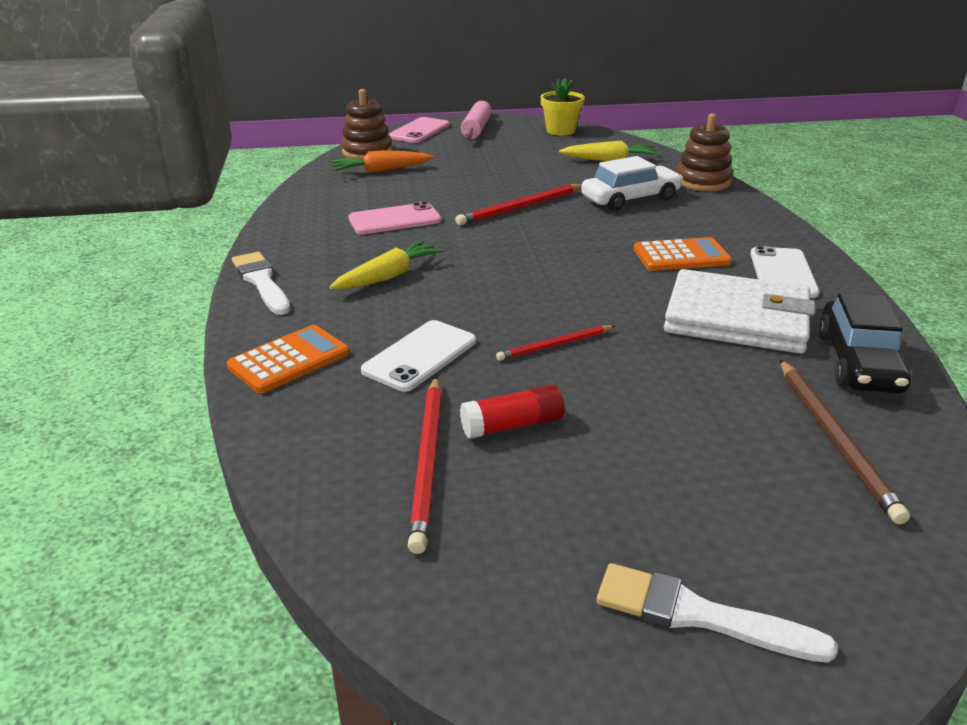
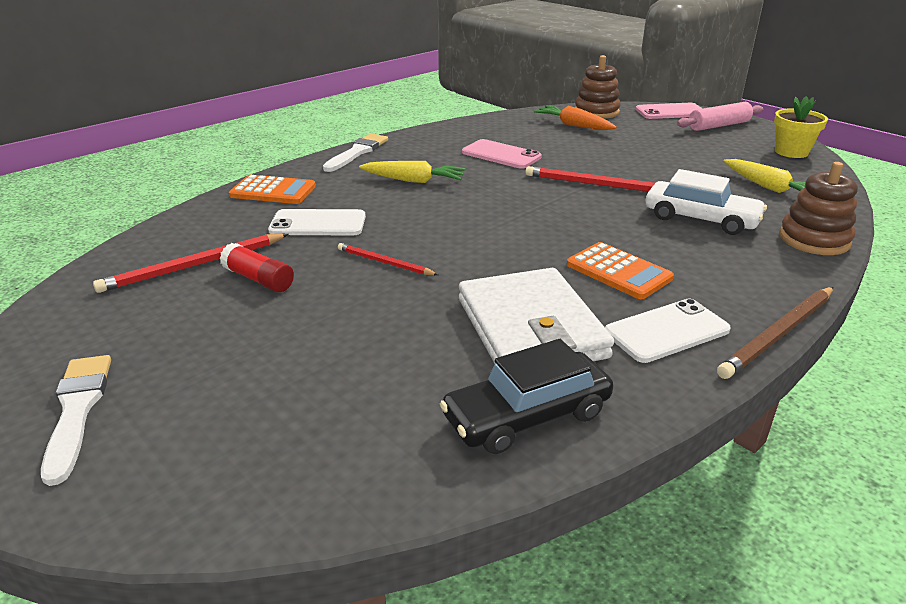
camera: 55 degrees right, 0 degrees up
(835, 439) = (361, 428): brown pencil -> brown pencil (778, 334)

